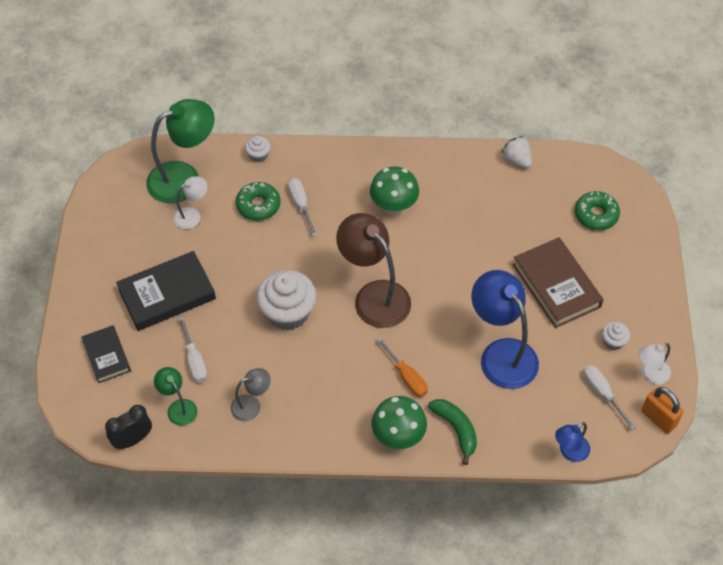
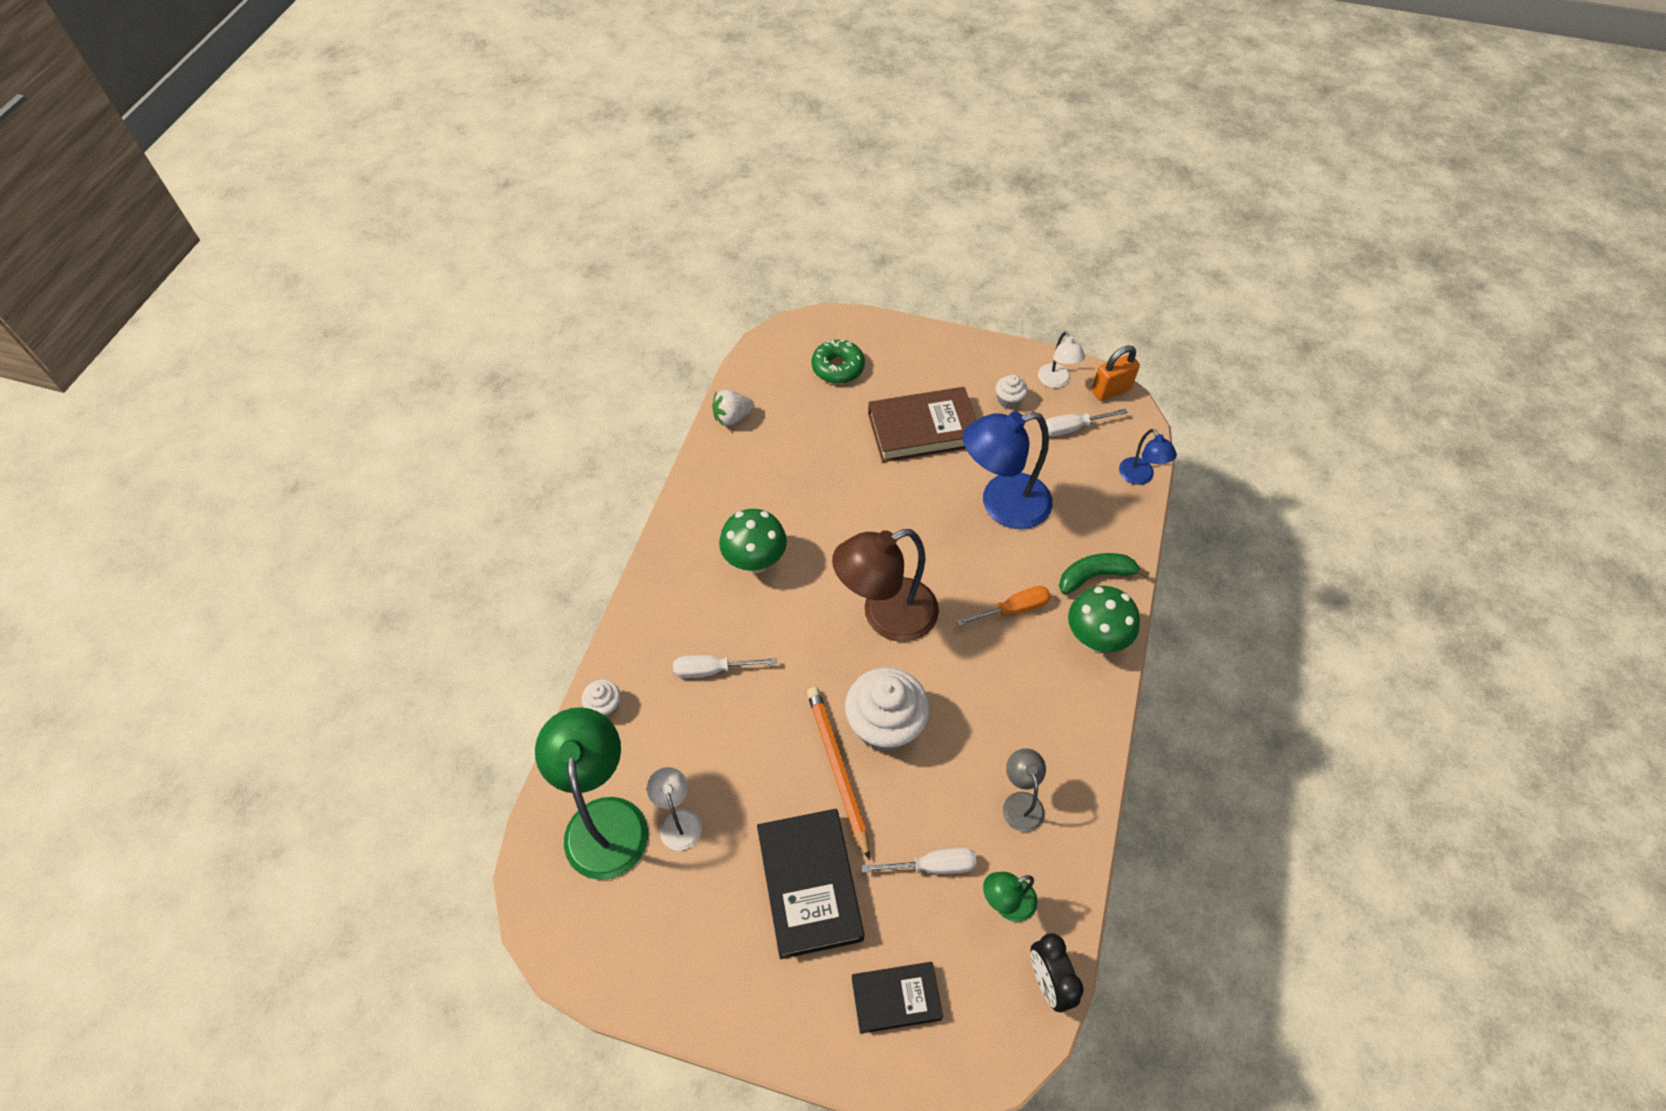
camera: 75 degrees left, 0 degrees up
(248, 292) = (838, 769): none -> orange pencil
(258, 205) = (694, 725): green donut -> none

